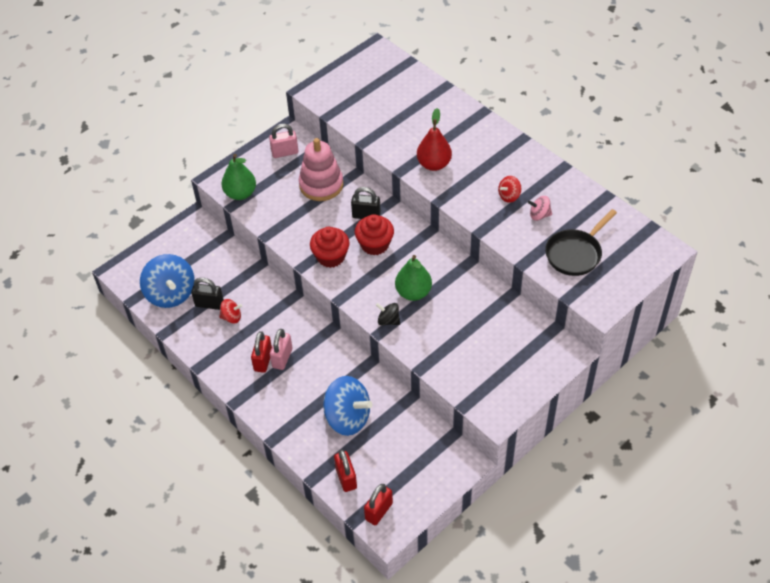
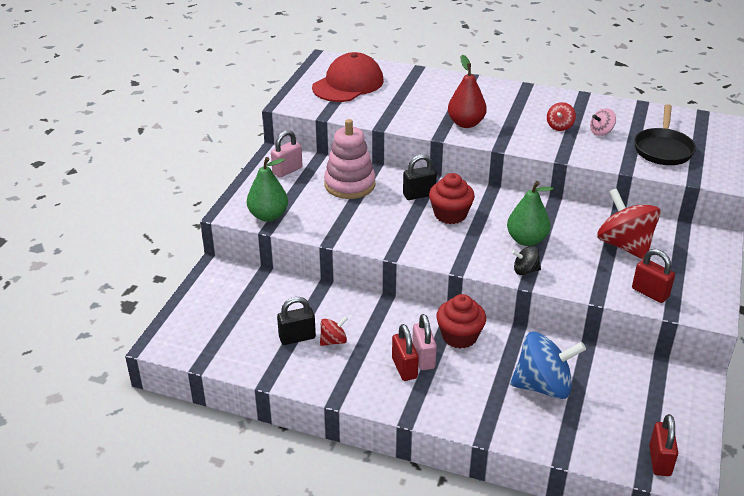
camera: 30 degrees left, 15 degrees down
(171, 294) = (243, 343): blue spinning top -> none
(331, 256) = (415, 238): red cupcake -> red cupcake (459, 336)
(346, 478) = (595, 443): red padlock -> red padlock (650, 293)
(373, 85) = (348, 84): none -> red cap
(486, 328) = (624, 245): none -> red spinning top

